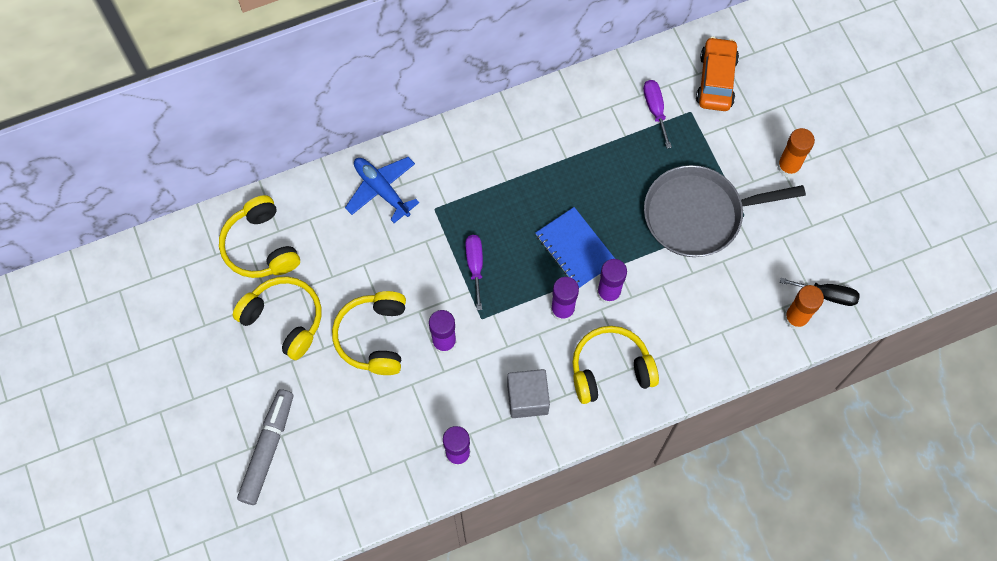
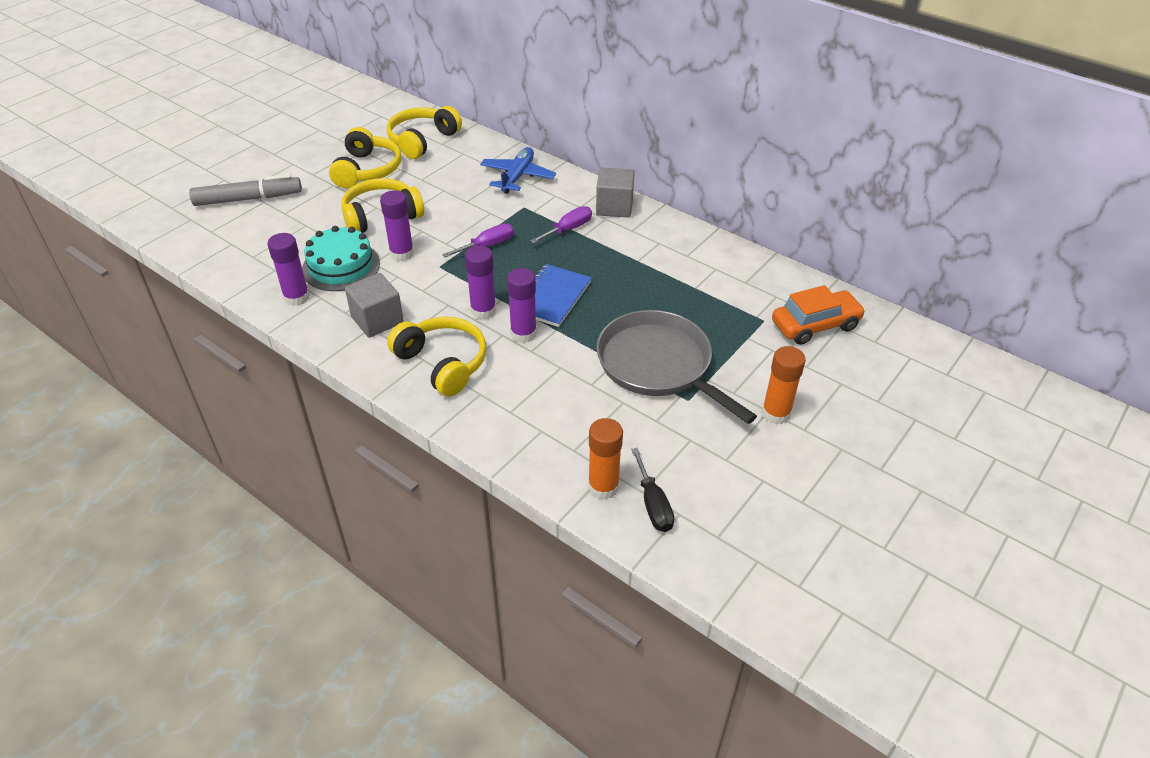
camera: 60 degrees right, 25 degrees down
(433, 401) = (341, 266): none -> turquoise cake
(480, 134) = (614, 207): none -> grey cube
(655, 110) = (741, 297): purple screwdriver -> purple screwdriver (568, 229)

